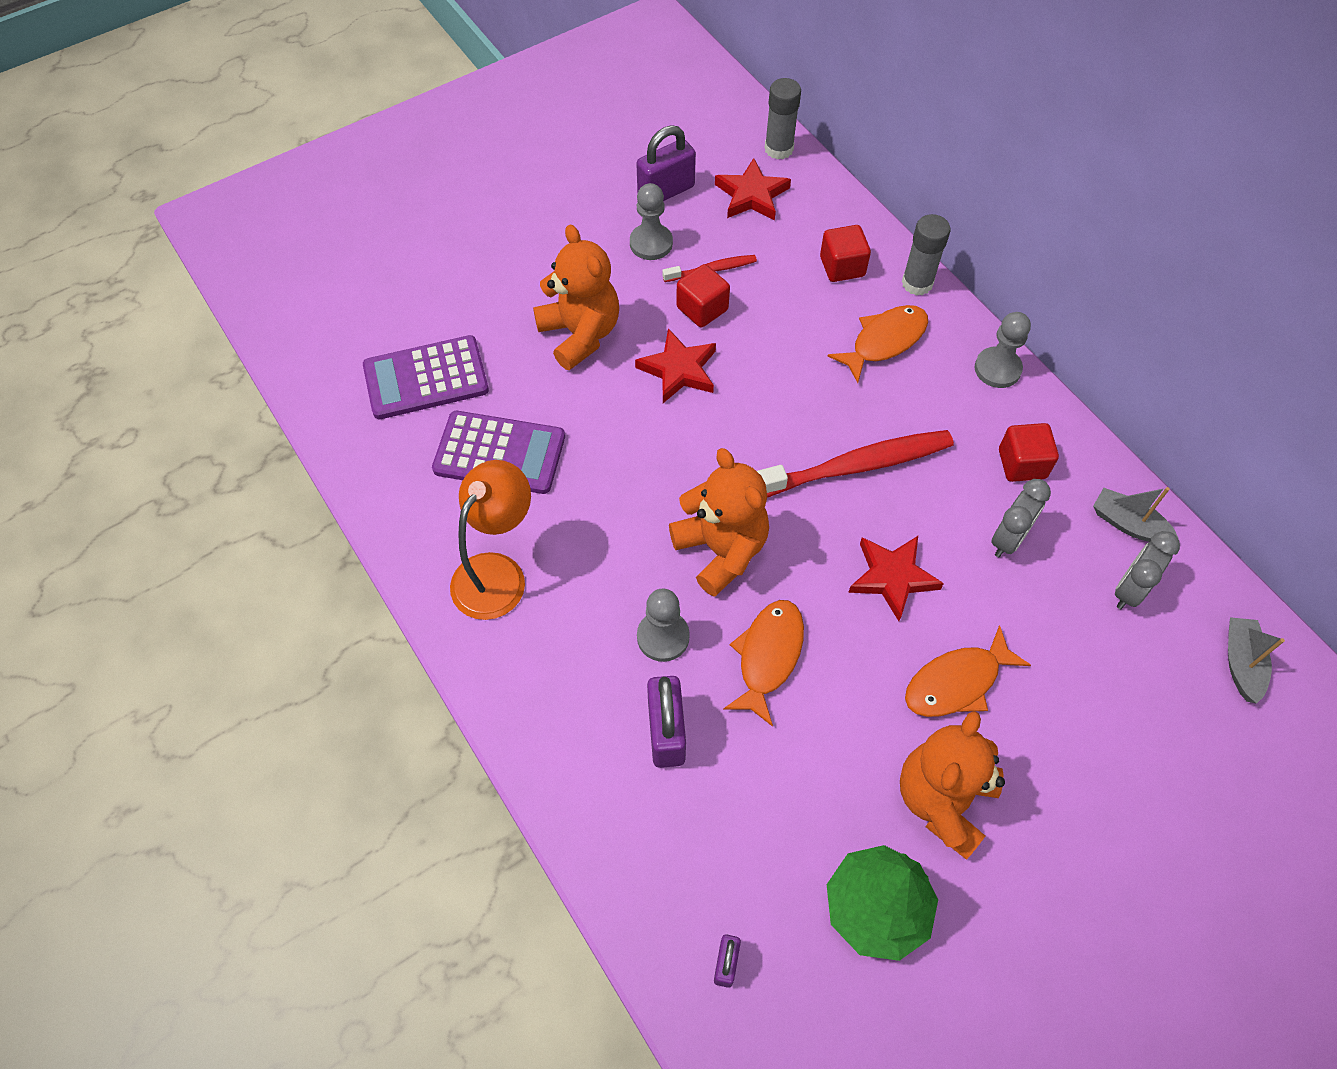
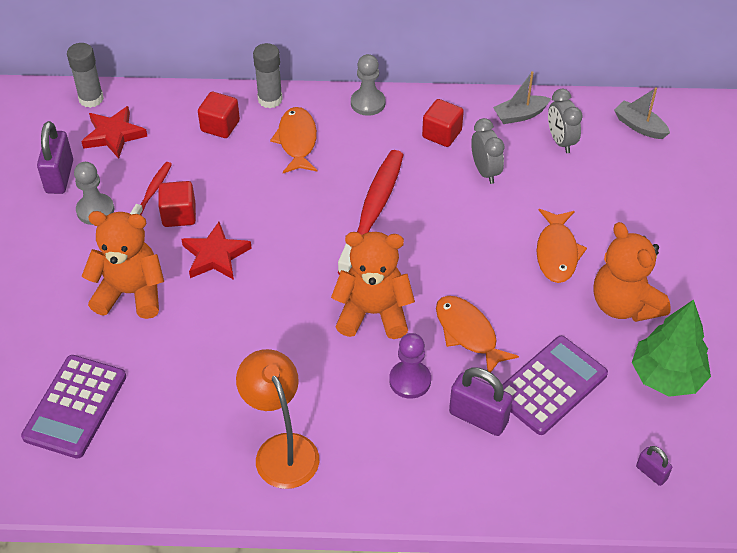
camera: 55 degrees left, 10 degrees down
(499, 453) = (185, 395): purple calculator -> purple calculator (550, 385)
(663, 637) = (410, 380): grey pawn -> purple pawn
(892, 577) = (465, 240): red star -> none

